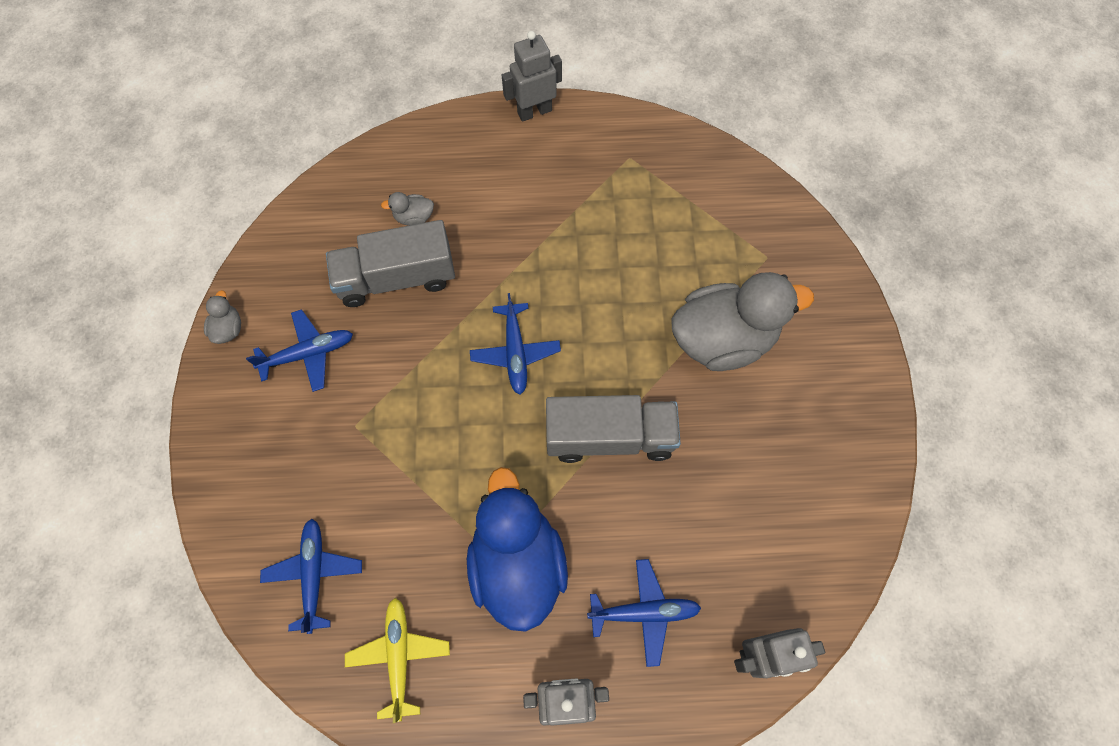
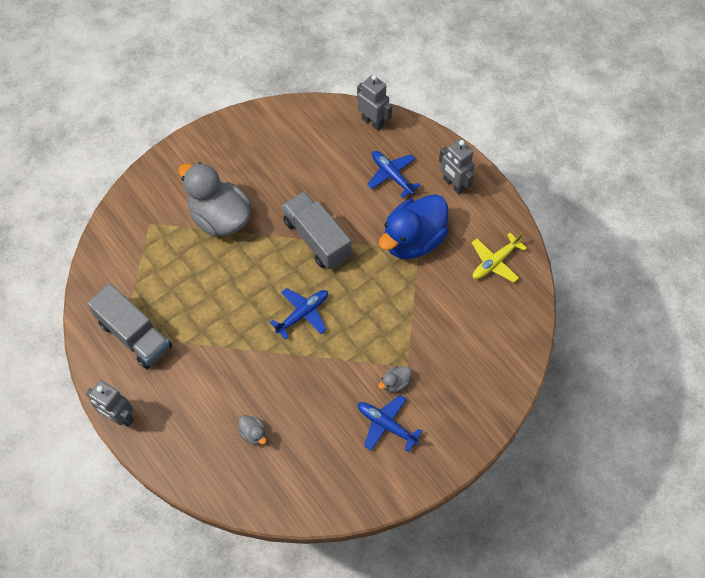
camera: 125 degrees left, 5 degrees down
(228, 329) = (406, 485): grey duck -> grey duck (395, 383)
(314, 575) = (493, 327): blue plane -> none
(397, 278) = (302, 412): grey truck -> grey truck (135, 335)

